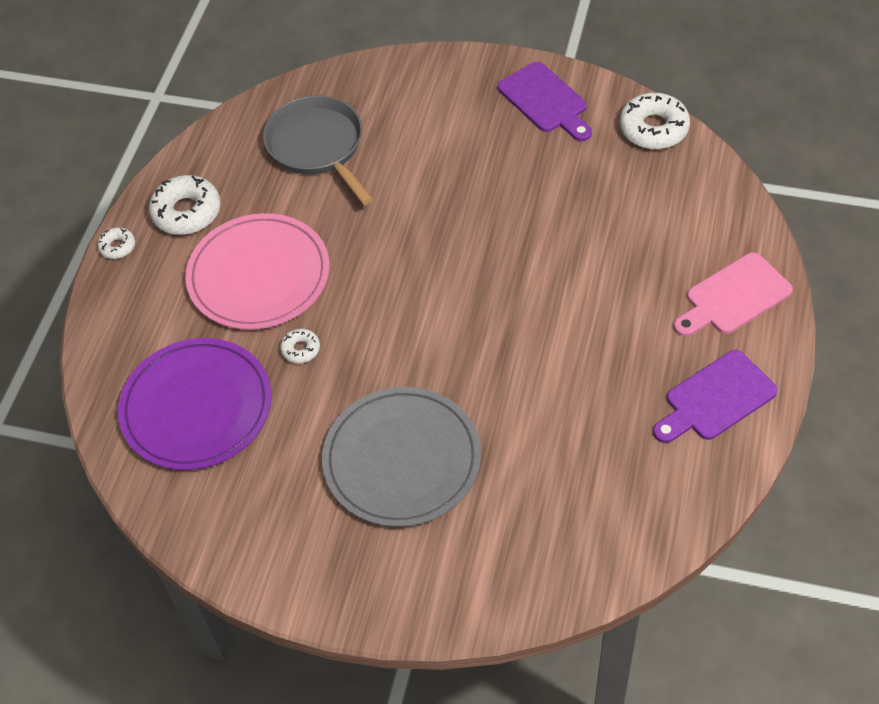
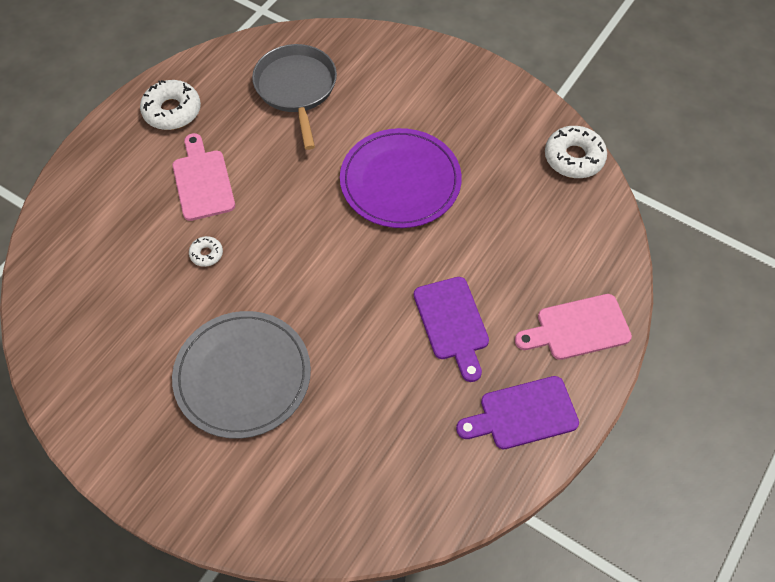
camera: 15 degrees right, 5 degrees up
(117, 247) = (108, 122): white donut -> none
(196, 407) = (106, 275): purple plate -> purple plate (400, 181)
(259, 275) = (202, 181): pink plate -> pink cutting board
(545, 101) = (494, 106): purple cutting board -> purple cutting board (452, 323)

